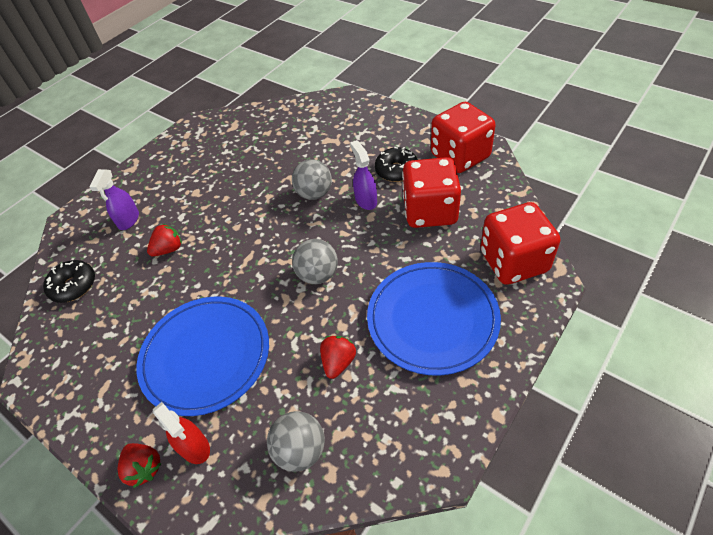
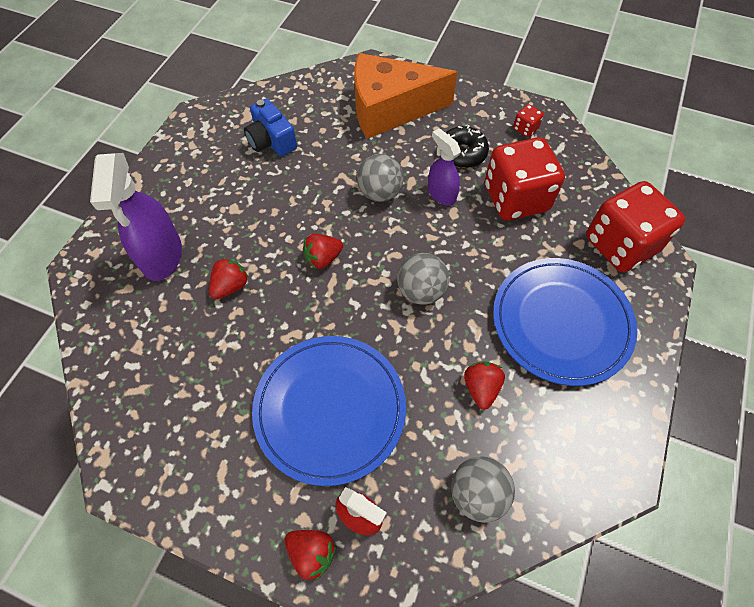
camera: 20 degrees left, 10 degrees up
(73, 286) = (126, 352): black donut -> none
(128, 220) = (162, 256): purple spray bottle -> purple spray bottle, size x1.70
(244, 146) = (271, 141): none -> blue camera
(248, 238) = (323, 258): none -> red strawberry
(348, 131) = (390, 109): none -> orange cheese
(460, 156) = (525, 129): red dice -> red dice, size x0.41

